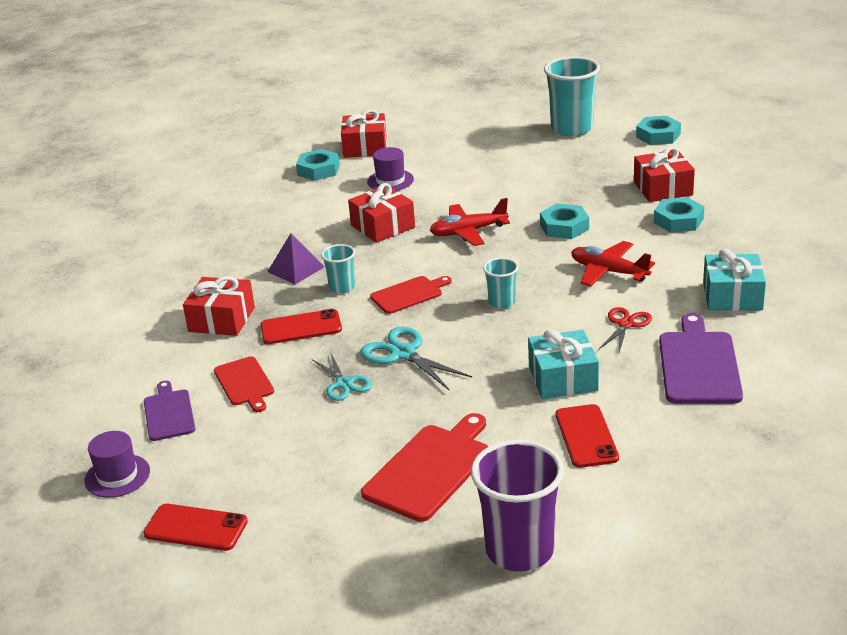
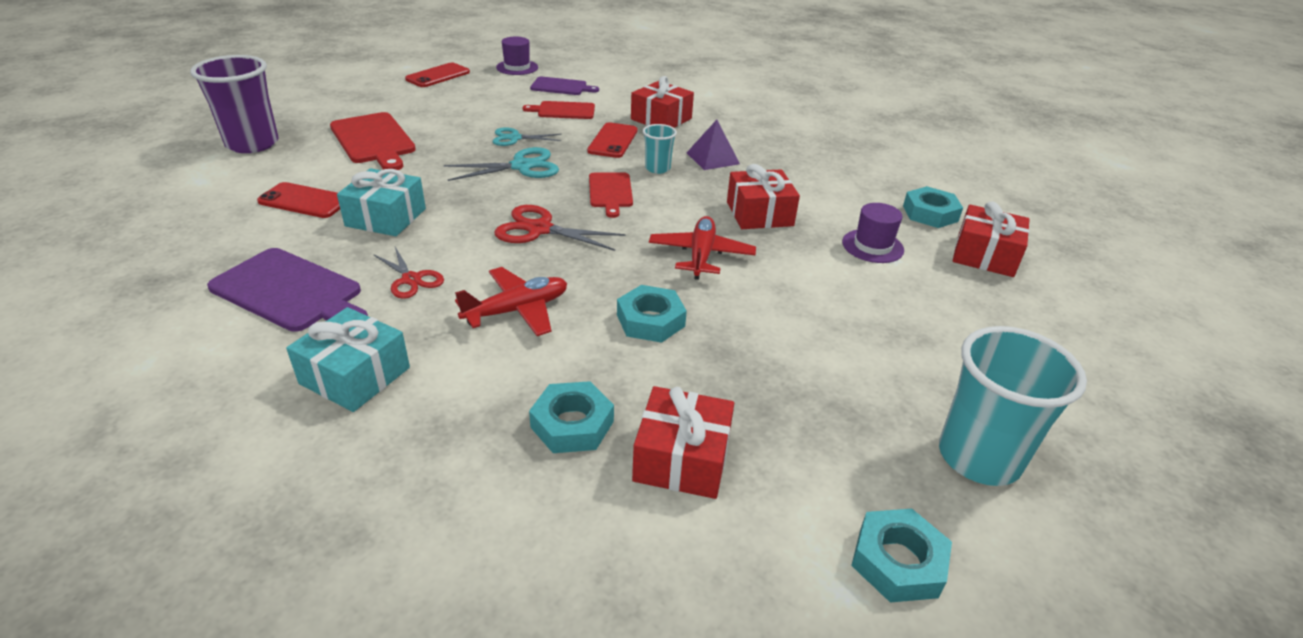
camera: 110 degrees right, 5 degrees up
(502, 302) = (539, 229): turquoise cup -> red scissors

